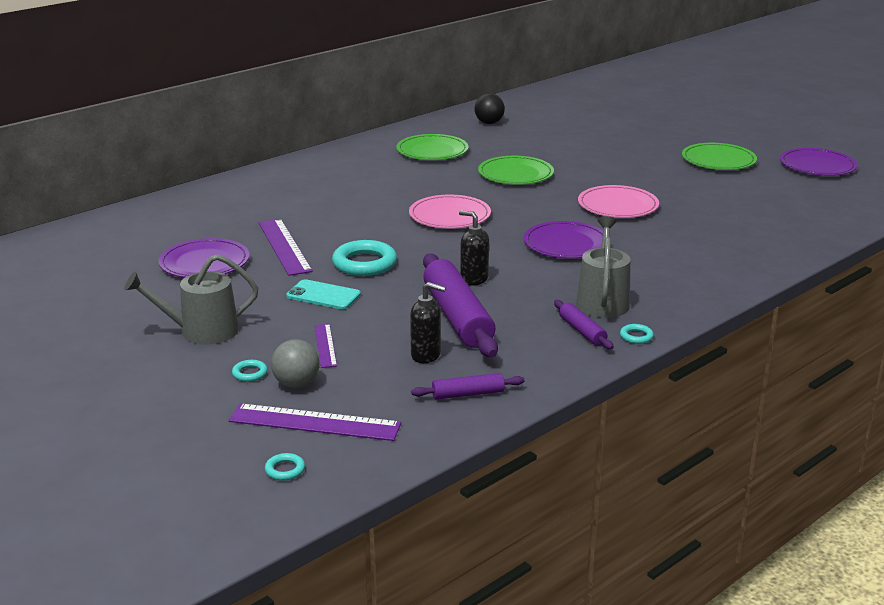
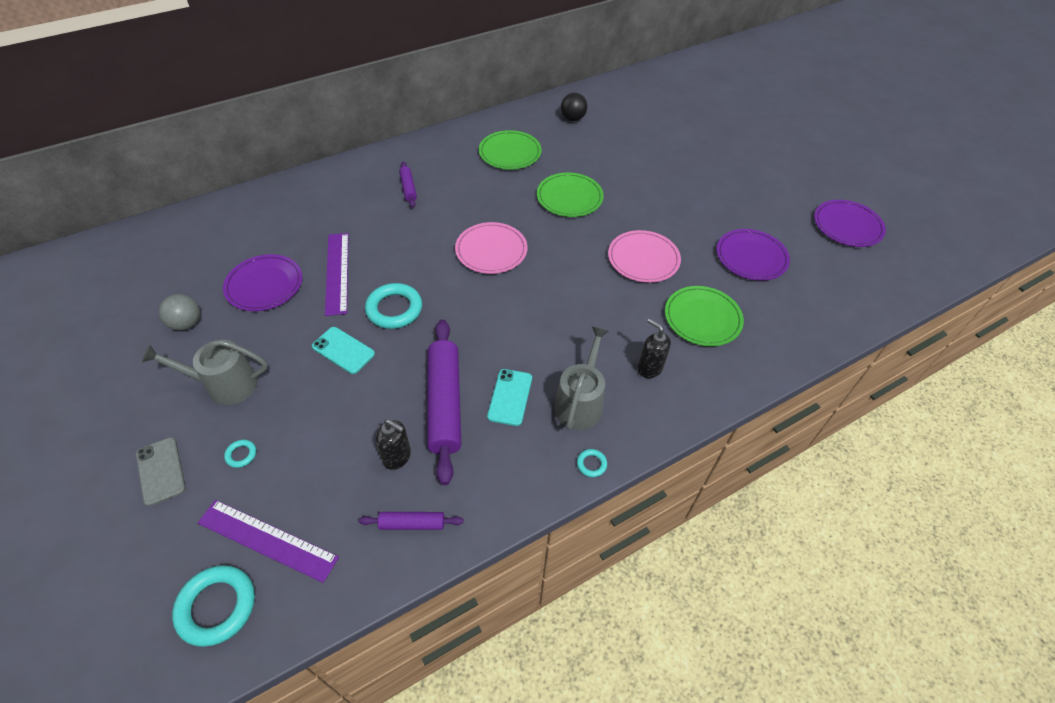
camera: 10 degrees right, 25 degrees up
(163, 394) = (161, 471): none -> grey phone
(285, 470) = (217, 607): turquoise ring -> turquoise ring, size x2.18
(296, 384) = (273, 478): grey ball -> grey ball (187, 323)
(325, 345) = (318, 425): purple ruler -> none
(473, 279) = (478, 349): black soap dispenser -> black soap dispenser (649, 368)
(526, 305) = (510, 397): none -> turquoise phone
(566, 244) = (577, 310): purple plate -> purple plate (751, 257)
(582, 331) = (546, 446): purple rolling pin -> purple rolling pin (408, 188)
(718, 160) = (758, 204): green plate -> green plate (702, 318)

